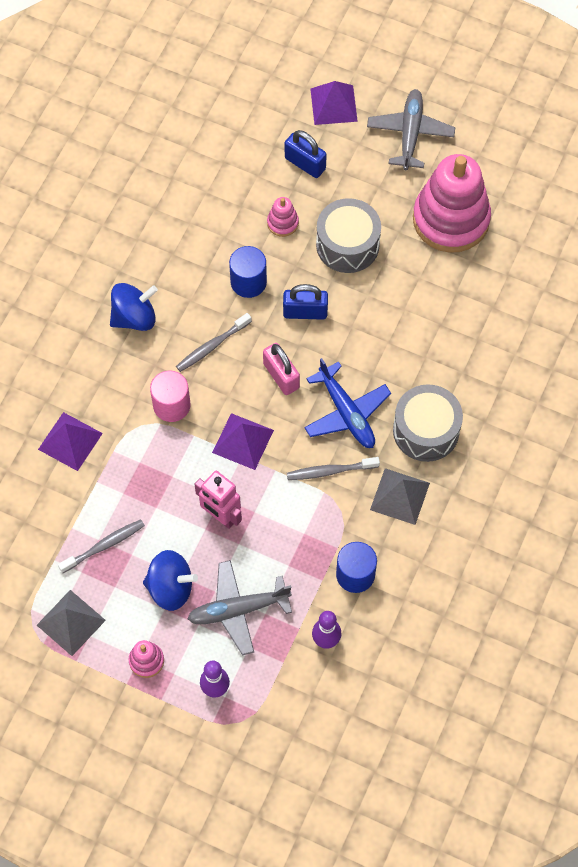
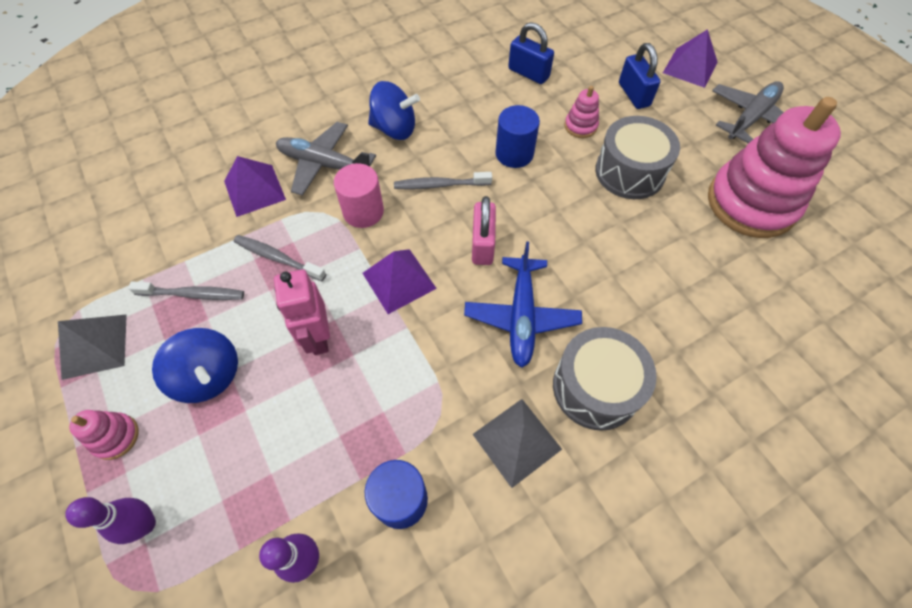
camera: 35 degrees right, 5 degrees down
(238, 610) = (248, 448): grey plane -> grey plane (324, 165)
(305, 312) = (548, 204): blue padlock -> blue padlock (528, 73)
(330, 471) = (461, 364): grey toothbrush -> grey toothbrush (278, 258)

